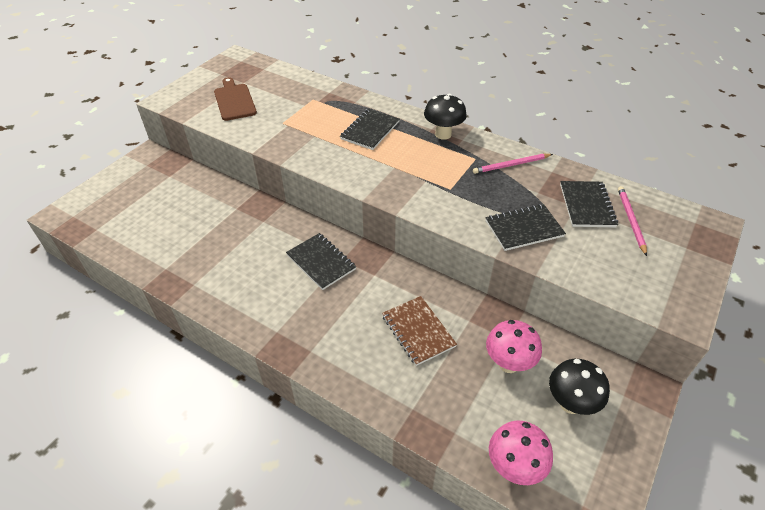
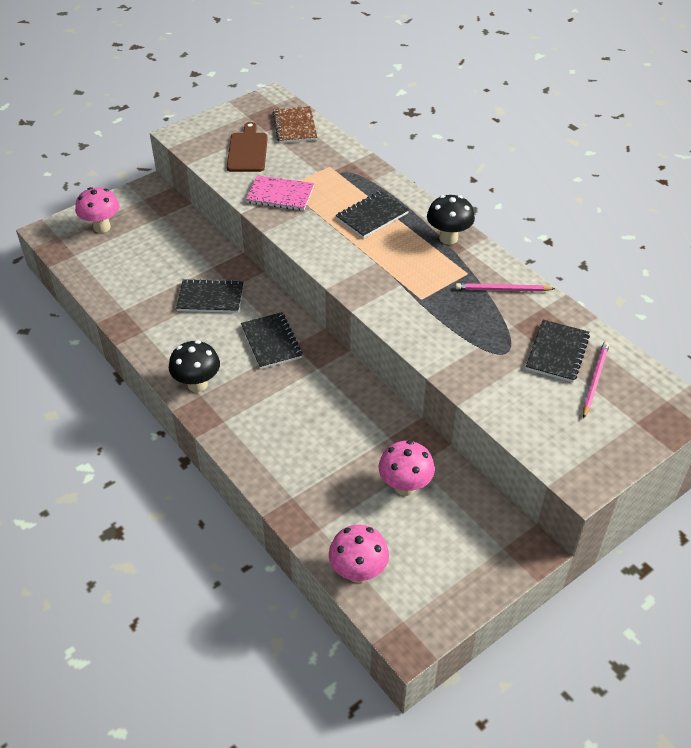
camera: 20 degrees right, 0 degrees up
(115, 198) = (102, 227): none -> pink mushroom
(281, 130) = (280, 195): none -> pink notebook
(418, 331) = (333, 432): brown notebook -> brown notebook (295, 126)
(524, 228) = (473, 358): black notebook -> black notebook (210, 298)
(570, 403) = (444, 538): black mushroom -> black mushroom (197, 384)

